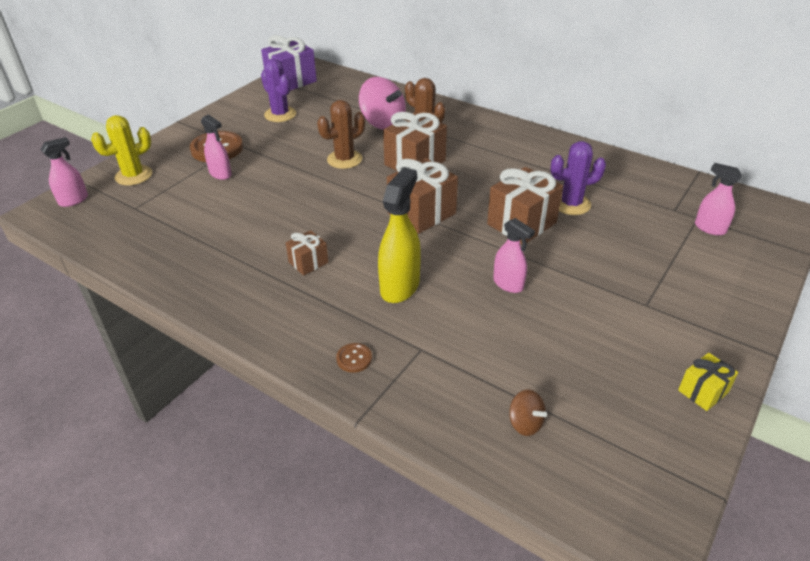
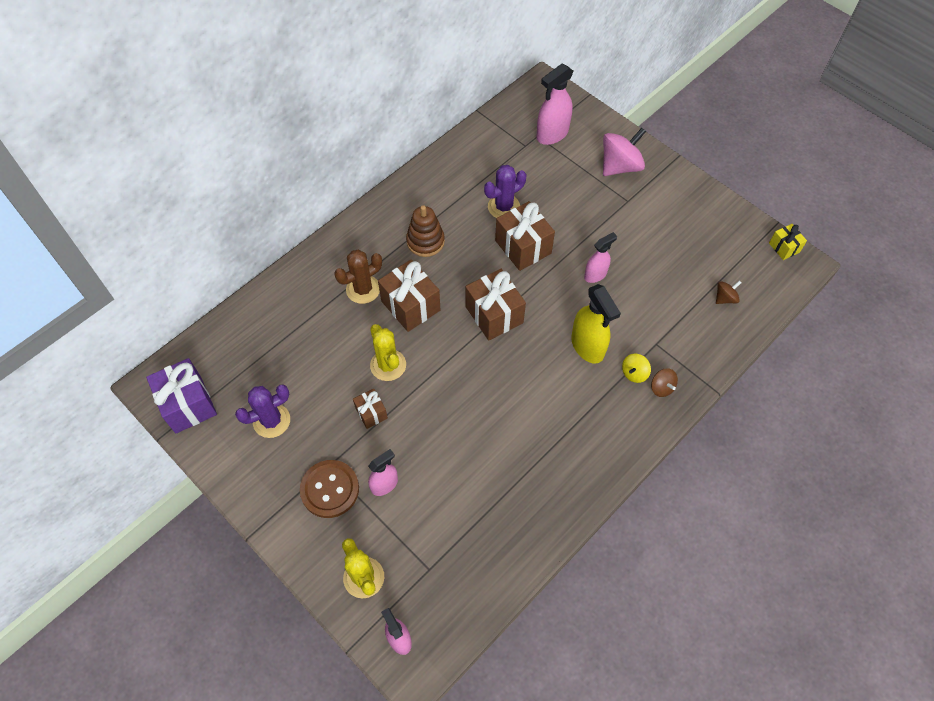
camera: 80 degrees left, 20 degrees up
(308, 262) = (546, 410): brown gift -> brown gift (371, 413)
(344, 159) = (388, 365): brown cactus -> yellow cactus
(354, 358) = (661, 387): brown button -> brown spinning top
(371, 330) = (634, 373): none -> yellow spinning top
(383, 123) = (325, 321): pink spinning top -> pink spinning top (620, 166)
(400, 286) = (587, 346): yellow spray bottle -> yellow spray bottle turned 150 degrees counterclockwise
(496, 161) = (425, 241): none -> brown stacking toy
(571, 204) = (503, 207): purple cactus -> purple cactus turned 60 degrees clockwise
(703, 391) = (706, 201): yellow gift -> yellow gift (784, 247)
(709, 228) = (552, 134): pink spray bottle -> pink spray bottle, size x1.60

